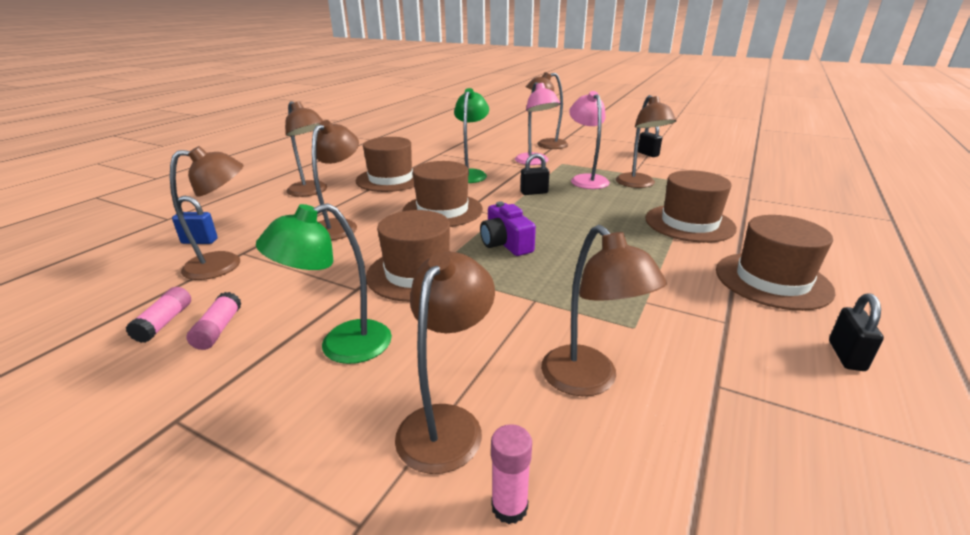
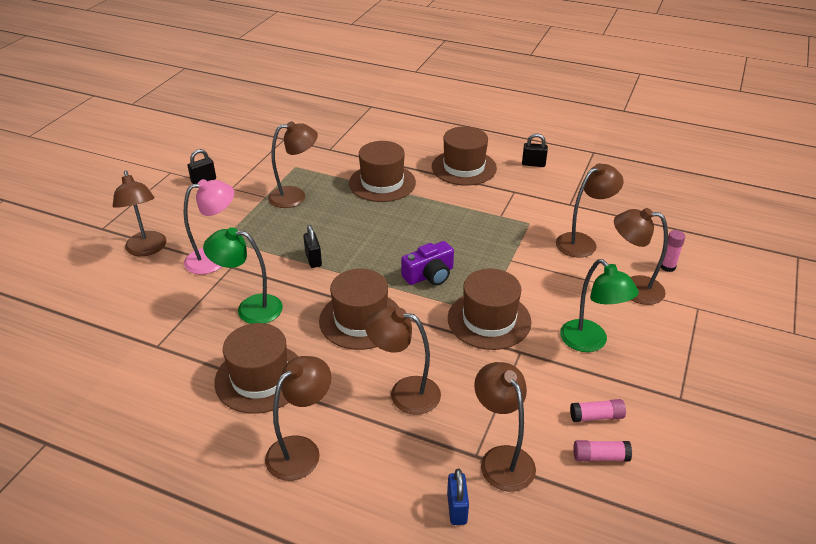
camera: 95 degrees left, 10 degrees up
(586, 179) = (278, 225): pink lamp -> none

